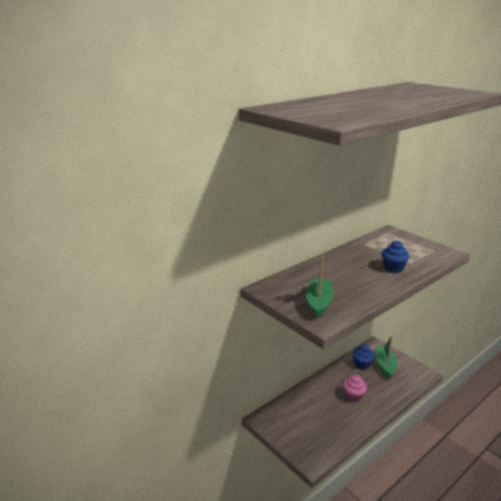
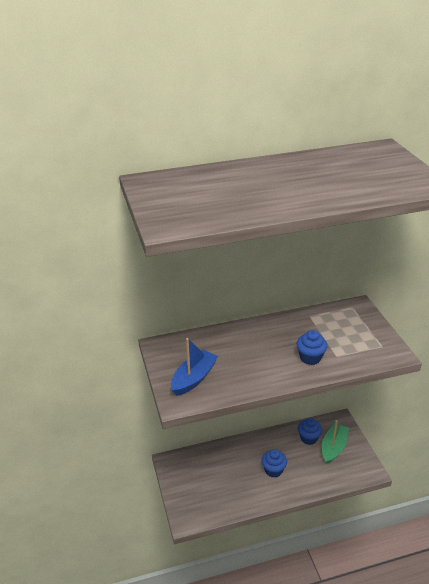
camera: 25 degrees right, 10 degrees up
(319, 303) = (194, 378): green boat -> blue boat
(353, 396) = (273, 470): pink cupcake -> blue cupcake

